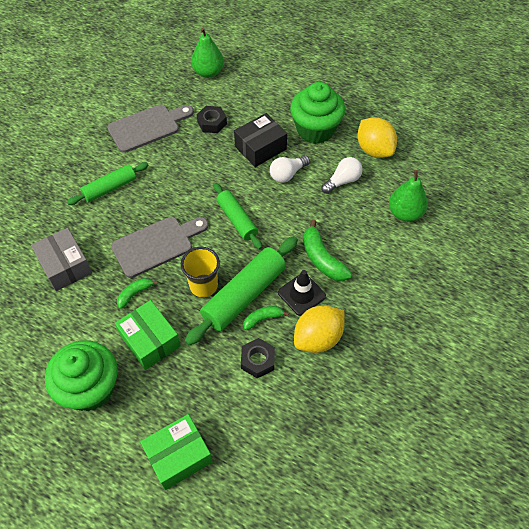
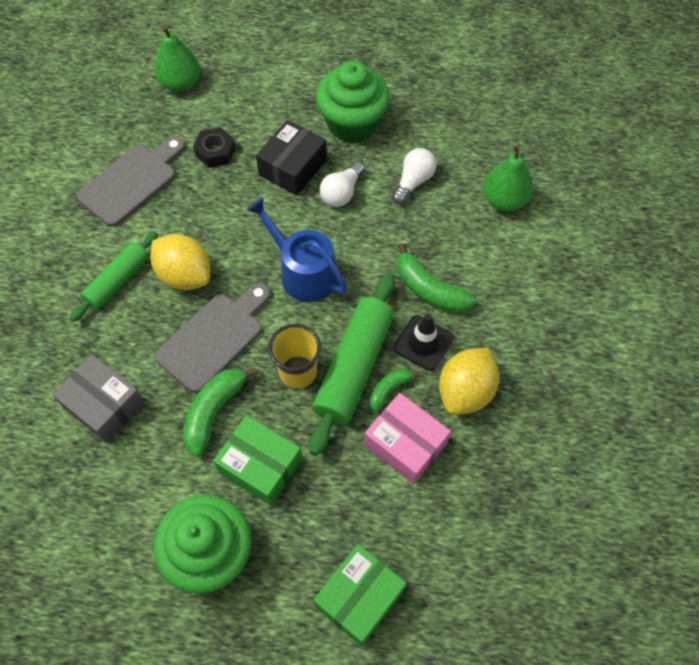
camera: 20 degrees left, 5 degrees up
(135, 294) = (214, 411): green banana -> green banana, size x1.69
(237, 220) = (303, 272): green rolling pin -> blue watering can
(258, 360) = (405, 444): black nut -> pink box
(374, 150) = (435, 129): yellow lemon -> yellow lemon (185, 275)

